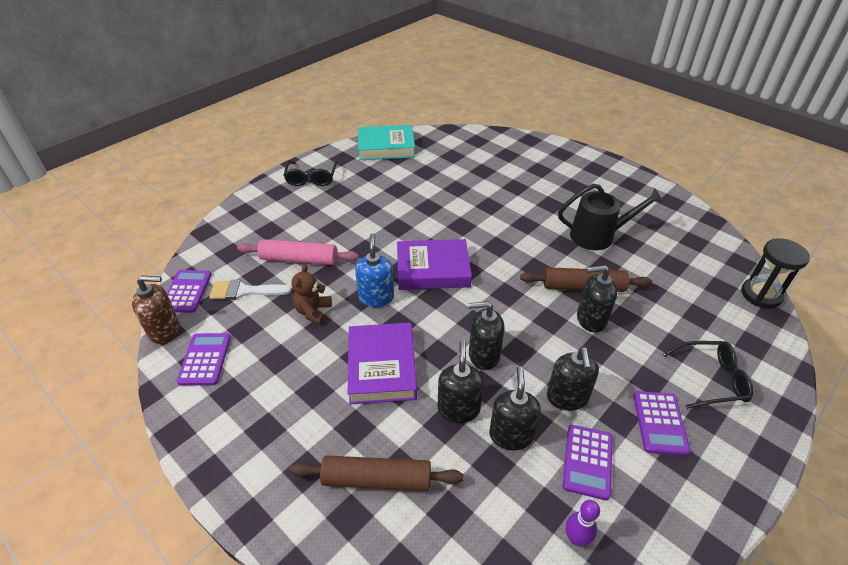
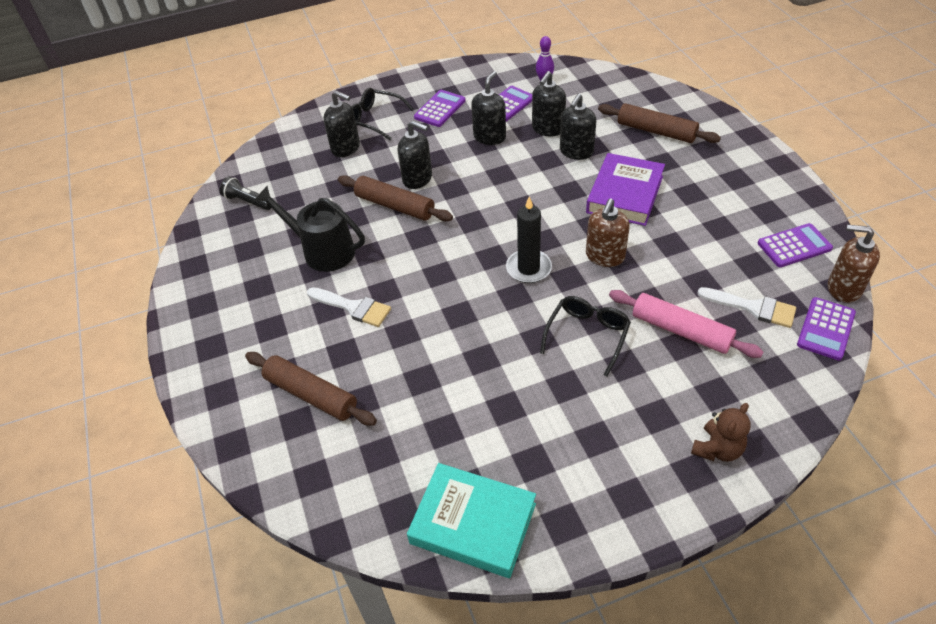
camera: 150 degrees left, 5 degrees up
(205, 359) = (794, 246): purple calculator -> purple calculator turned 135 degrees counterclockwise
(311, 178) = (631, 486): black glasses -> black glasses (587, 336)
(313, 311) = (677, 261): brown teddy bear -> brown teddy bear (717, 449)
(376, 297) = (605, 256): blue soap dispenser -> brown soap dispenser
(433, 269) = (528, 268): purple book -> black candle
(483, 355) = (532, 179): black soap dispenser -> black soap dispenser (346, 148)
(512, 165) = (311, 394): none -> brown rolling pin
(535, 209) = (353, 307): none -> white brush
(703, 253) = (247, 201): none -> black flashlight
(761, 295) = (256, 156): black hourglass -> none

